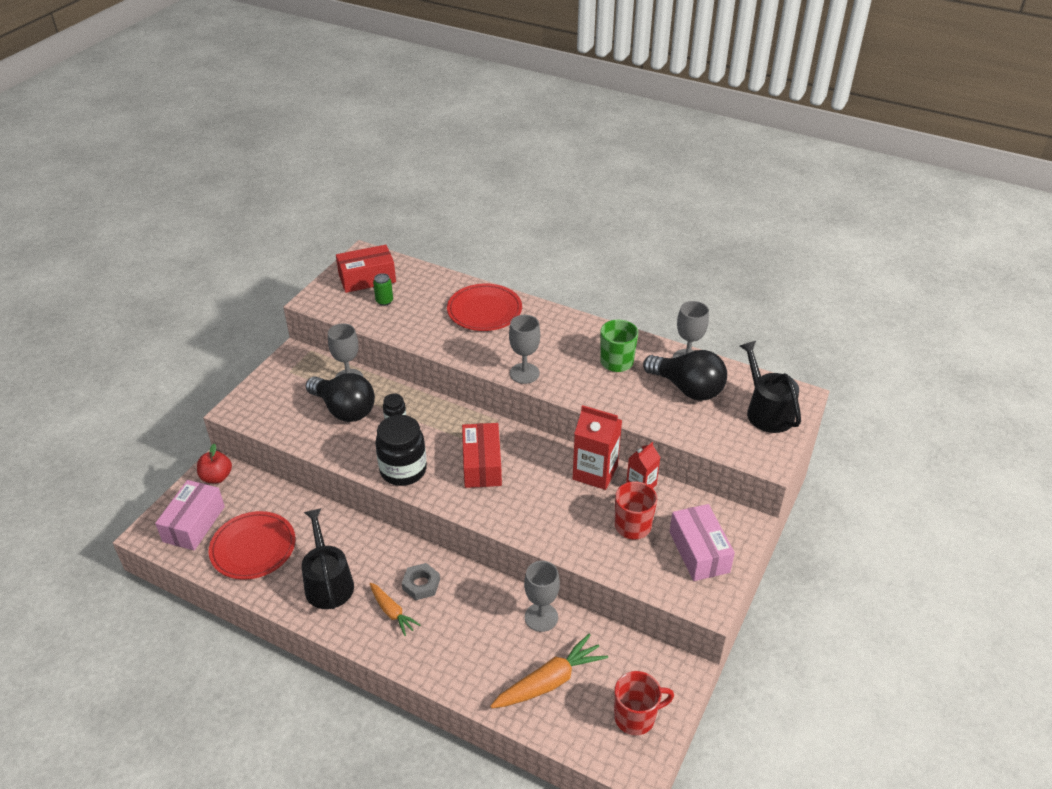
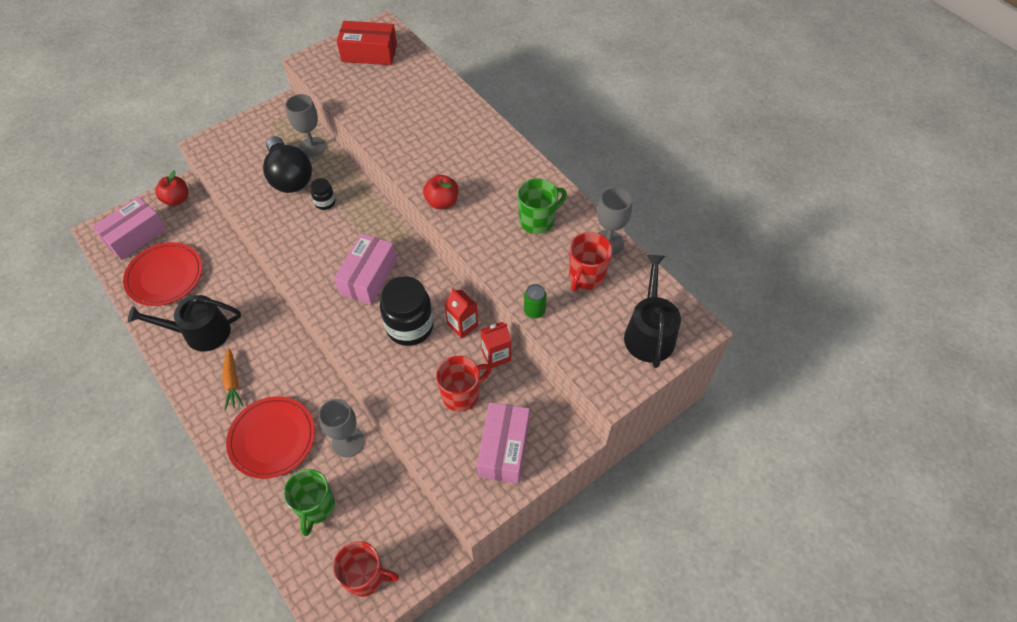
camera: 25 degrees right, 15 degrees up
(328, 582) = (201, 332): black watering can -> black watering can turned 105 degrees counterclockwise
(384, 301) = (368, 82): green can -> green can (534, 311)
(403, 470) = (299, 256): black jar -> black jar (410, 327)
(421, 584) = (271, 366): grey nut -> none
(482, 465) = (368, 277): red box -> pink box
(484, 310) = (450, 121): red plate -> red plate (272, 438)
(524, 373) = (442, 202): grey goblet -> red apple
(549, 681) = (316, 507): orange carrot -> green mug
(595, 472) = (462, 325): red carton -> red carton, size x0.62
(687, 388) = (586, 276): black light bulb -> red mug

